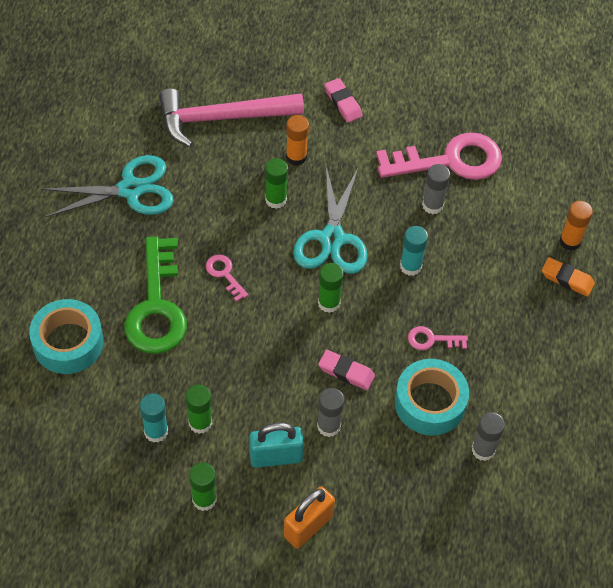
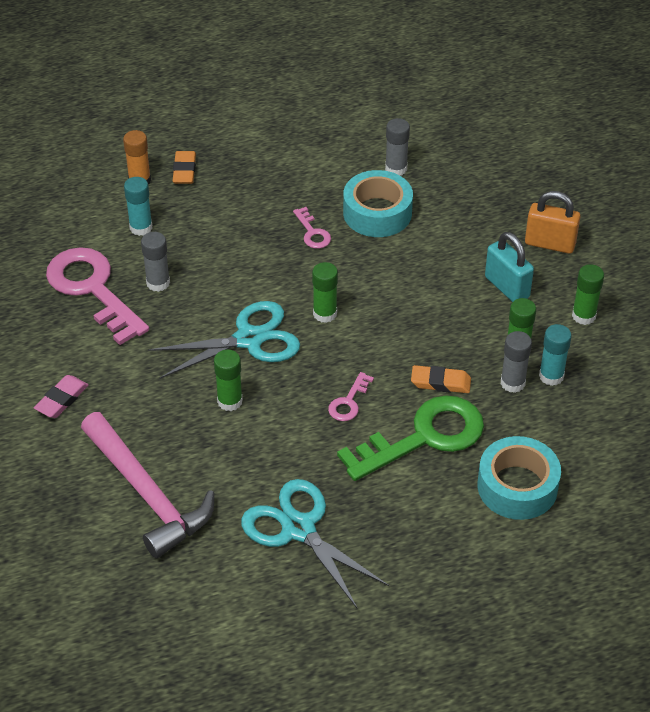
camera: 115 degrees left, 10 degrees down
(202, 347) = (440, 382): none -> orange eraser
(296, 157) = (162, 408): orange glue stick -> none
(328, 426) = (450, 266): grey glue stick -> grey glue stick (512, 383)
(346, 372) = (388, 275): pink eraser -> none
(410, 266) = (242, 273): turquoise glue stick -> turquoise glue stick (141, 227)

